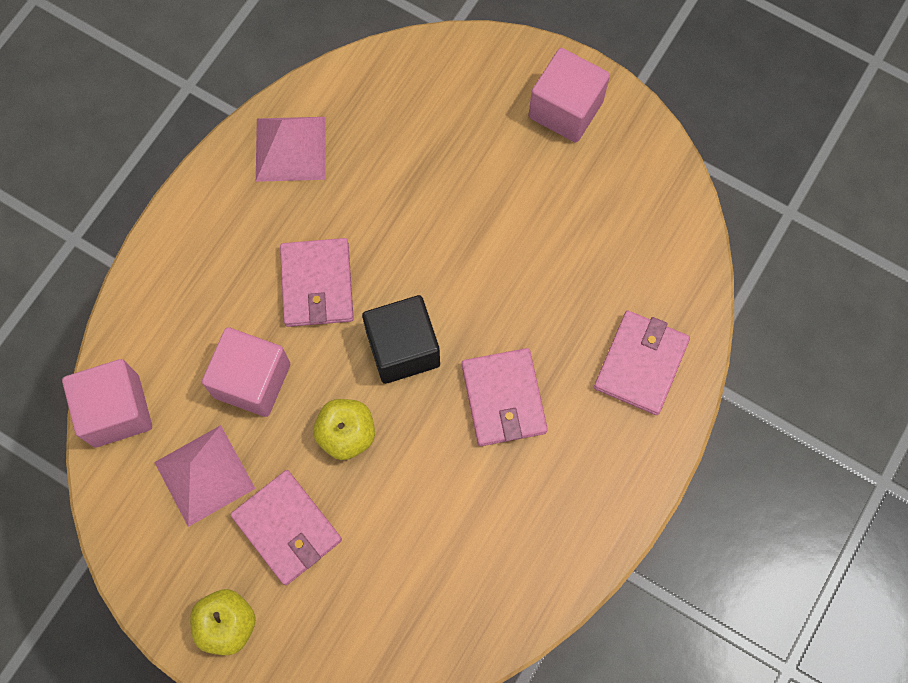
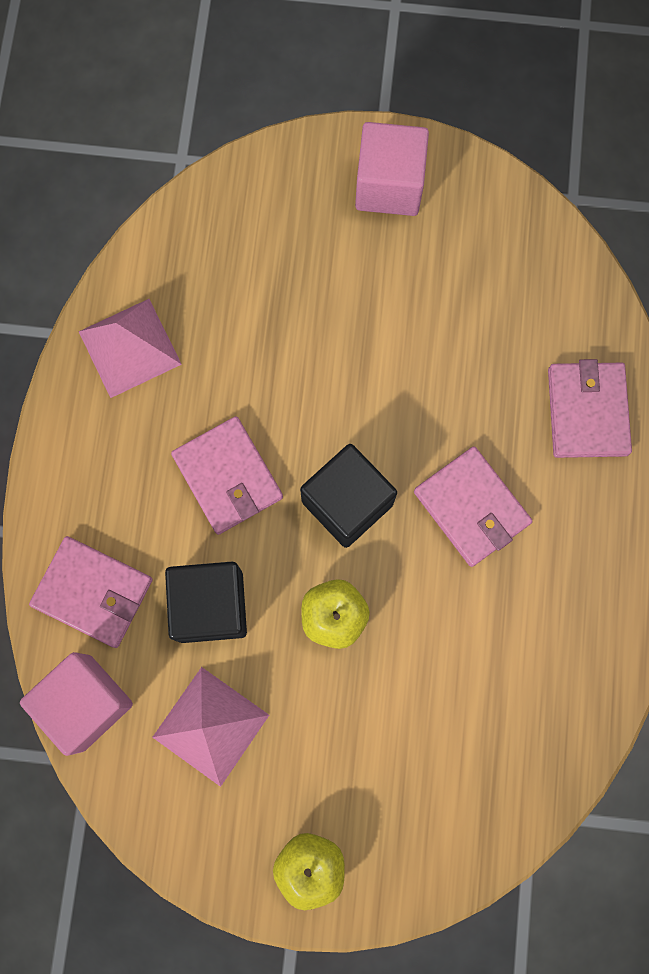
camera: 25 degrees left, 5 degrees up
(252, 380) = (210, 606): pink cube -> black cube
(287, 528) = (322, 740): pink wallet -> pink wallet (93, 592)

